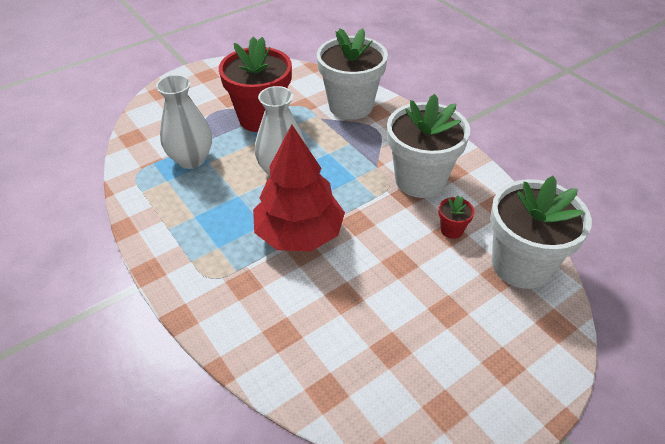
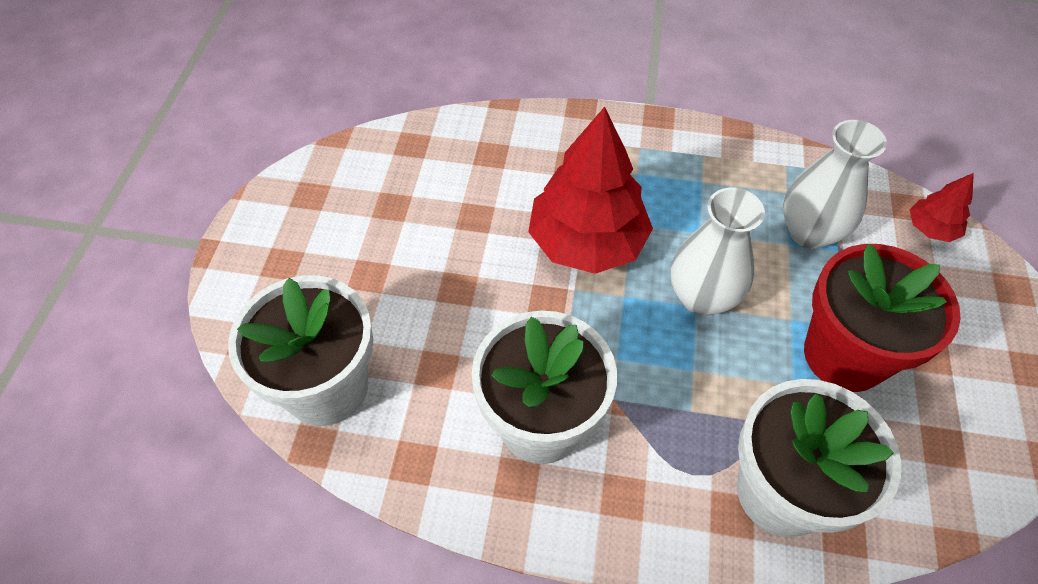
camera: 135 degrees right, 10 degrees up
(143, 125) = (931, 228): none -> red tree
(451, 230) = (438, 374): red flower pot -> none

